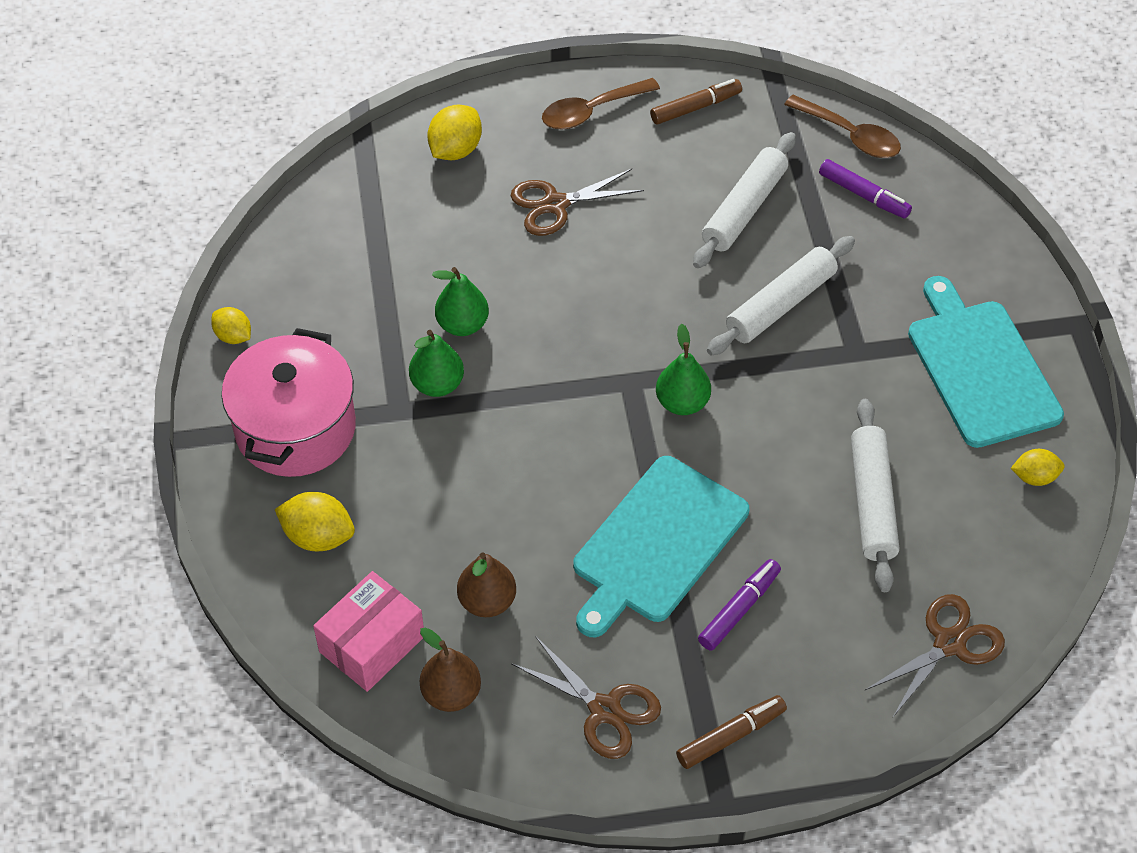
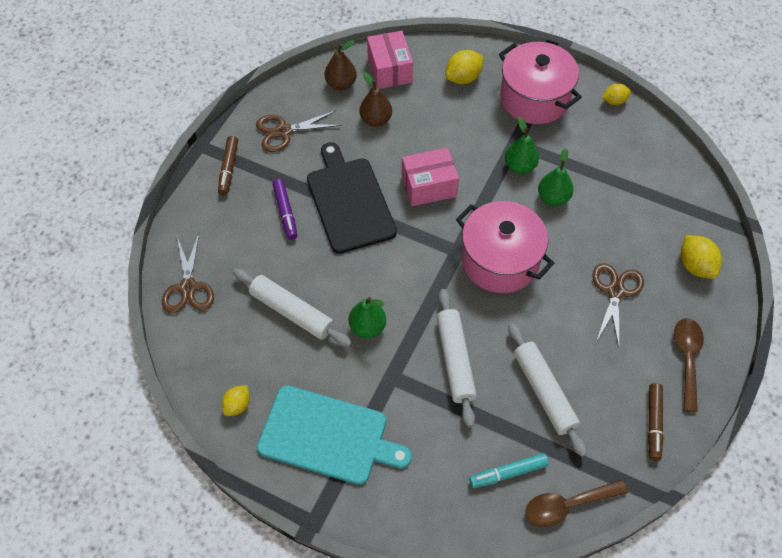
camera: 125 degrees right, 5 degrees up
(554, 467) = (429, 186): none -> pink box
(607, 331) = (500, 260): none -> pink pot
(657, 544) = (349, 201): turquoise cutting board -> black cutting board
(682, 403) = (424, 265): green pear -> green pear (367, 327)
(863, 195) = (508, 473): purple marker -> turquoise marker

